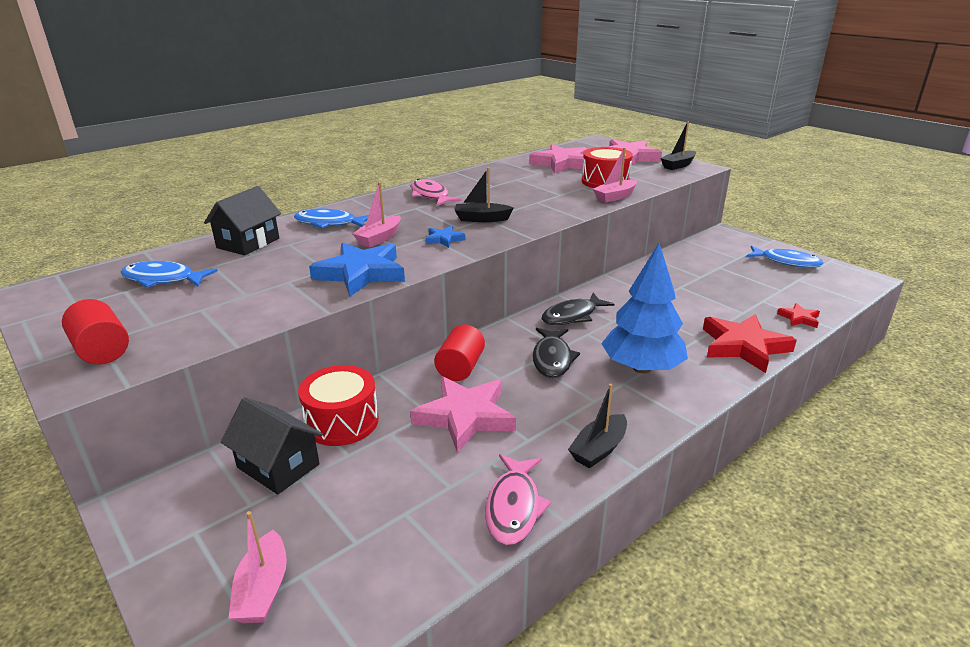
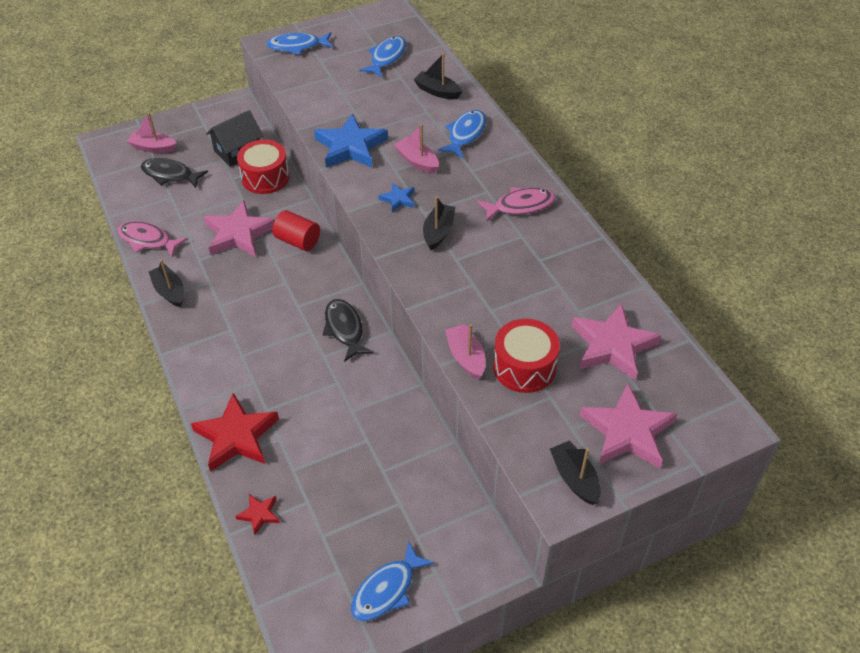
camera: 105 degrees right, 20 degrees up
(102, 350) = (297, 46): red cylinder -> blue fish
(248, 243) = (437, 91): black house -> black boat
(552, 359) = (283, 296): black fish -> black fish (170, 175)
(641, 368) = (243, 348): blue tree -> none

